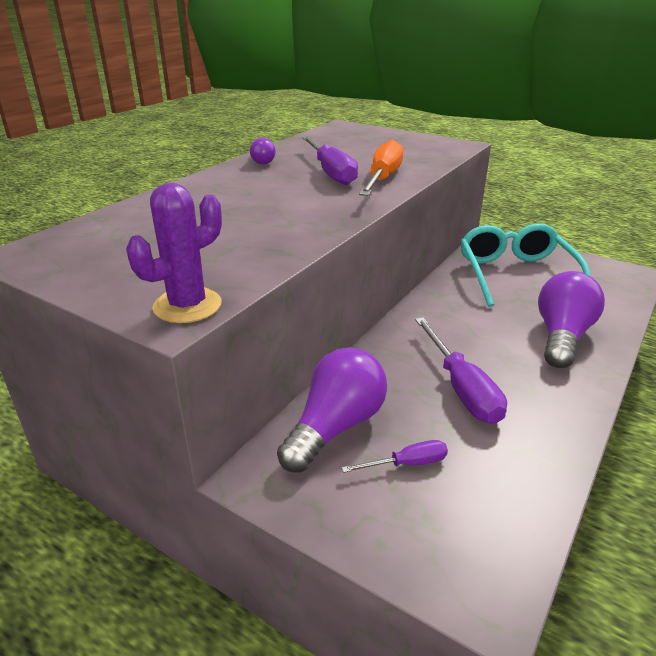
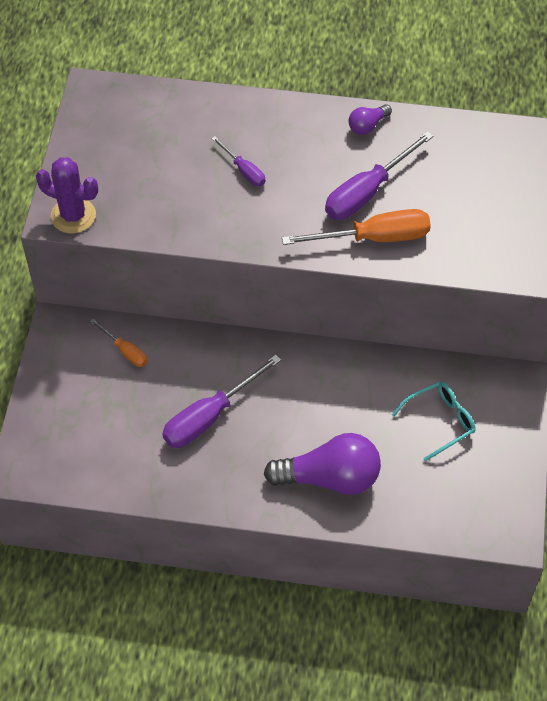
camera: 65 degrees right, 25 degrees up
(335, 427) = (125, 351): purple light bulb -> orange screwdriver
(407, 464) = (108, 404): purple screwdriver -> purple screwdriver (244, 171)
(516, 275) = (440, 421): turquoise glasses -> turquoise glasses, size x0.54

